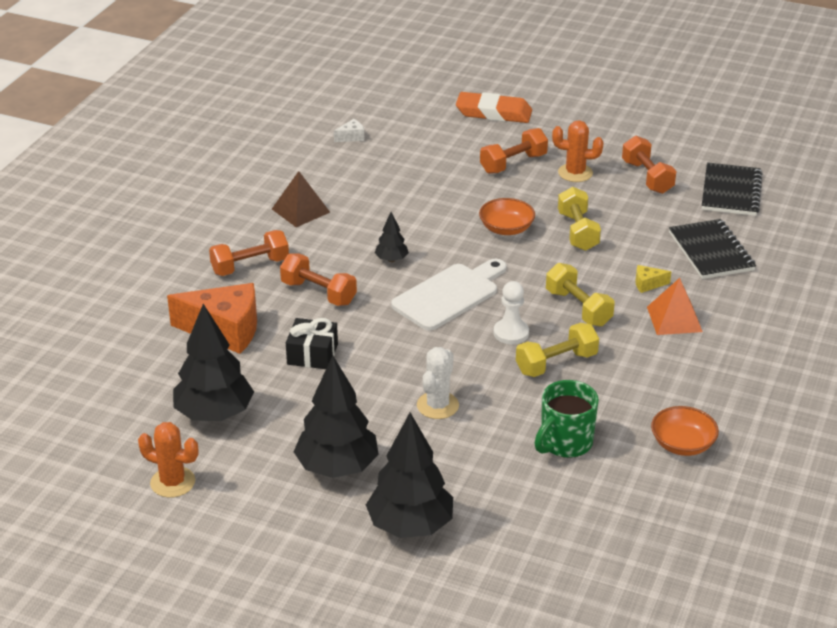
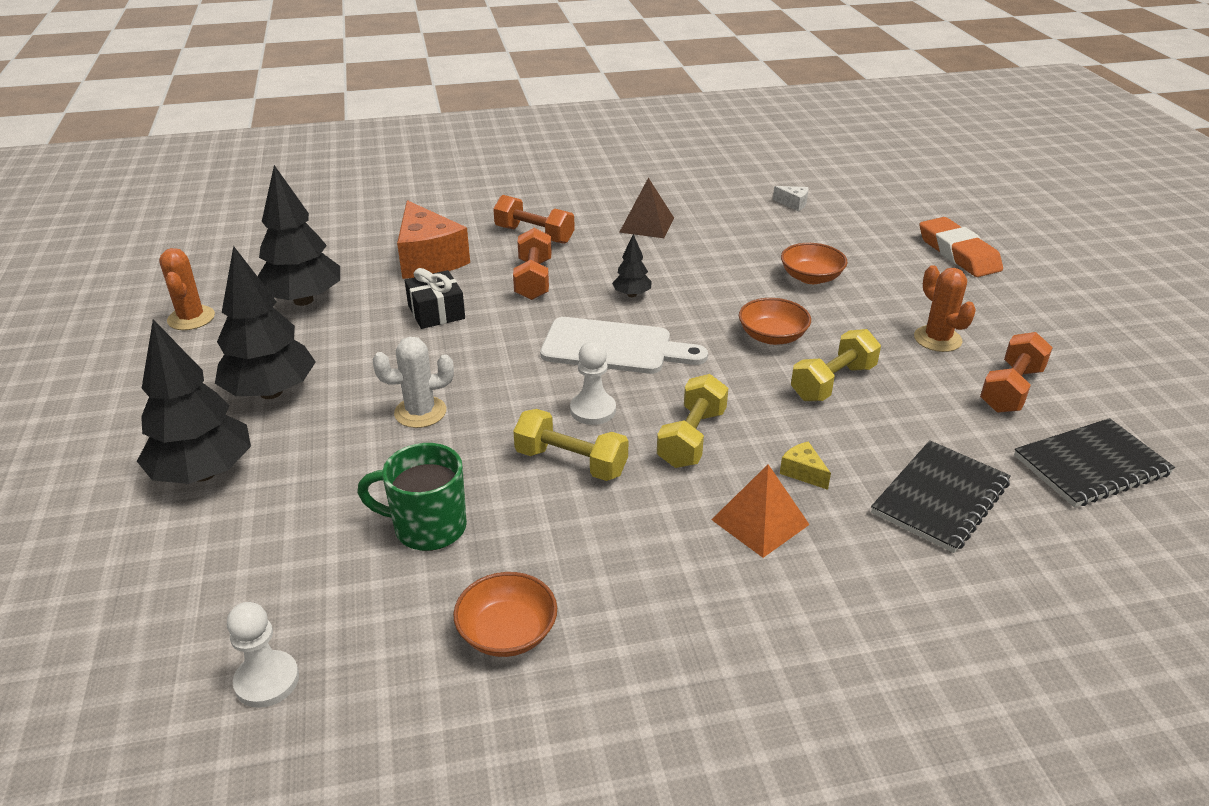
camera: 55 degrees right, 0 degrees up
(456, 180) = (811, 277): none -> orange bowl
(513, 164) = (891, 297): orange dumbbell -> none
(645, 547) = (267, 681): none -> white pawn

